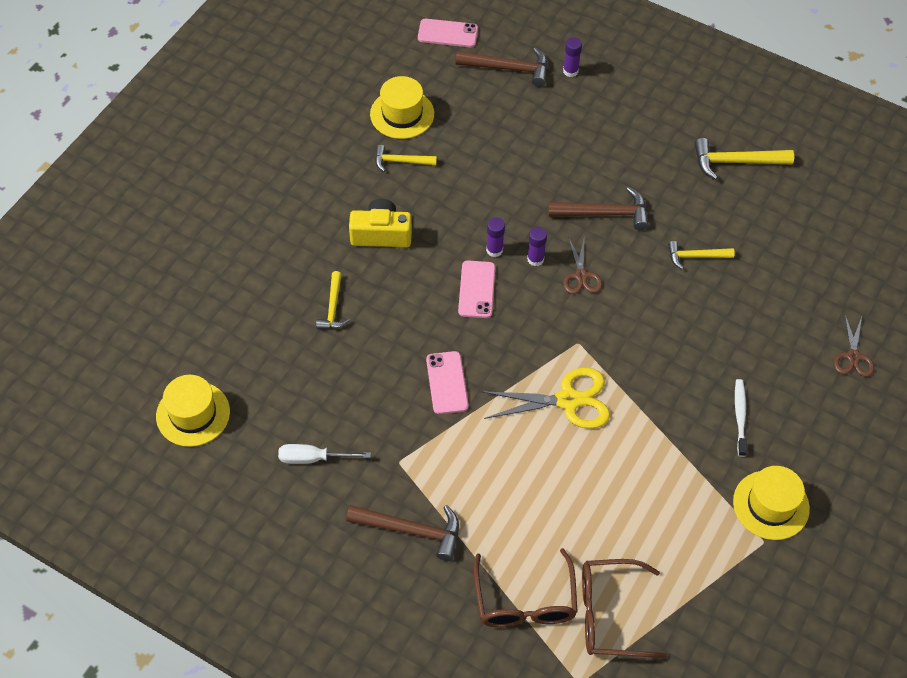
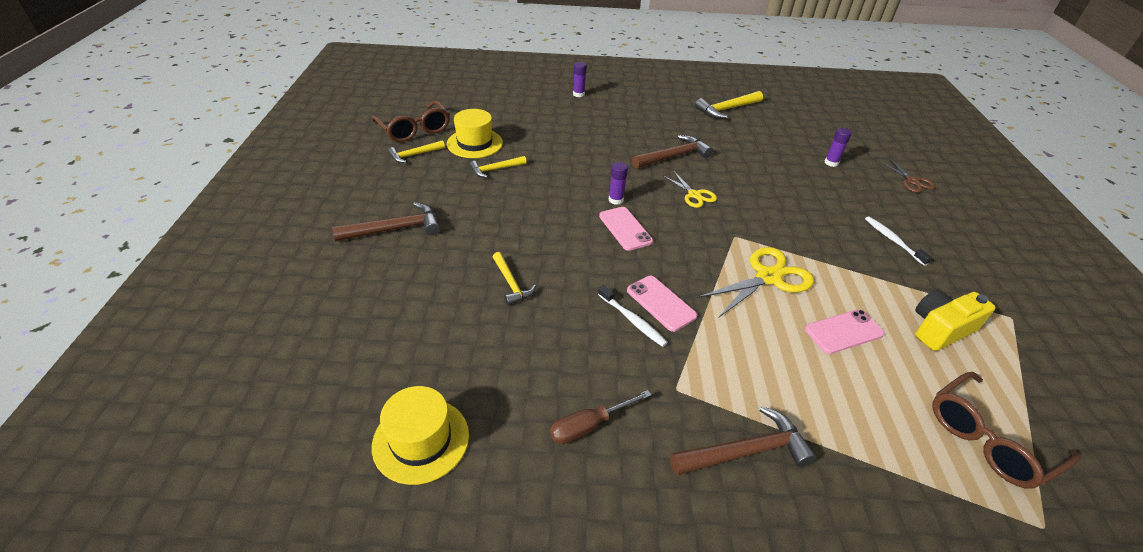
camera: 30 degrees left, 15 degrees down
(313, 458) = (589, 426): white screwdriver -> brown screwdriver
(381, 234) = (515, 218): yellow camera -> yellow camera (940, 329)
(410, 388) = (632, 320): none -> white toothbrush
(448, 33) = (476, 96): pink phone -> pink phone (844, 332)
(508, 68) = (534, 102): brown hammer -> brown hammer (395, 229)
(525, 601) = (912, 468): brown glasses -> brown glasses (414, 130)
(535, 259) = (651, 196): purple glue stick -> purple glue stick (831, 163)
(581, 276) = (694, 195): brown scissors -> yellow scissors
(696, 256) = (757, 161): yellow hammer -> yellow hammer (414, 155)
(771, 505) = (983, 289): yellow hat -> none

